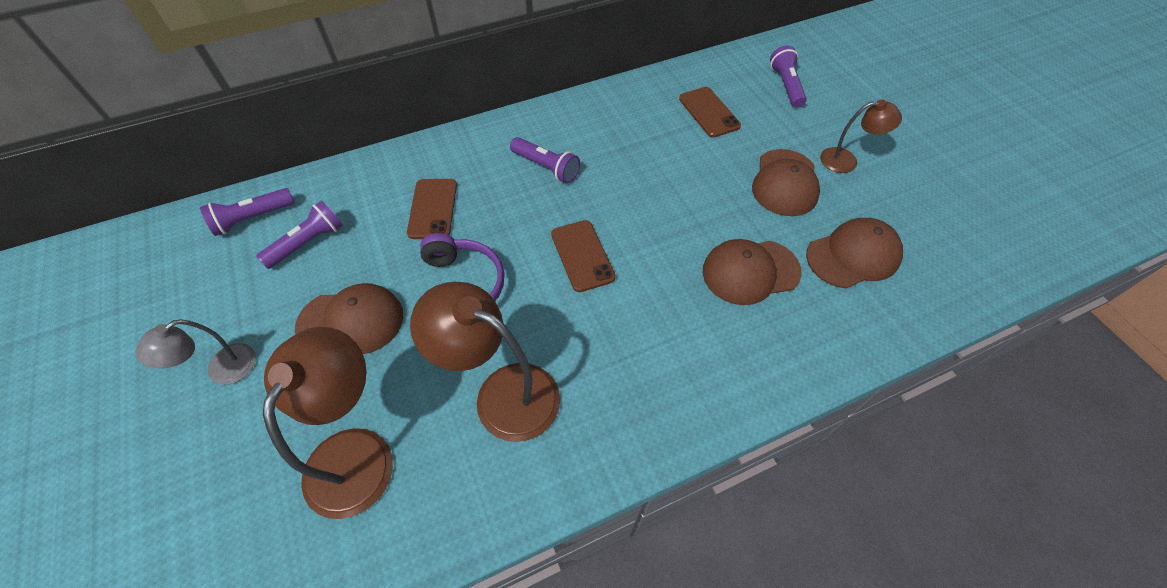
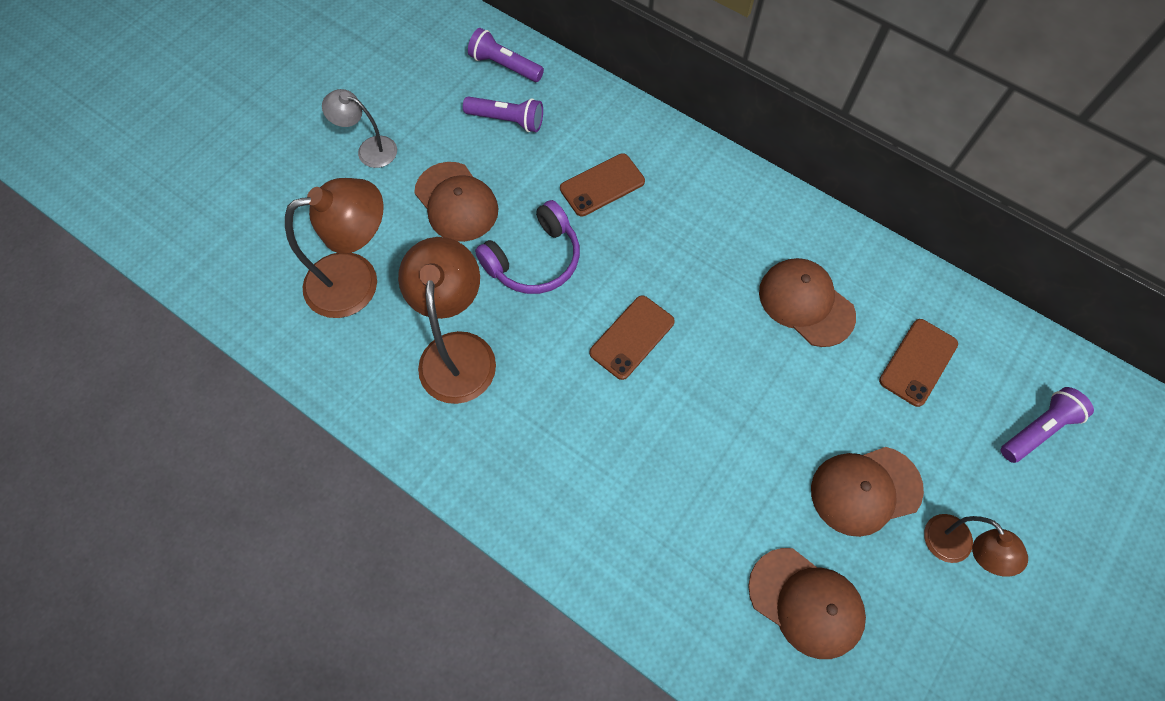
camera: 60 degrees right, 10 degrees up
(546, 167) = (717, 247): purple flashlight -> none
(750, 271) = (713, 501): brown cap -> brown cap (806, 303)

